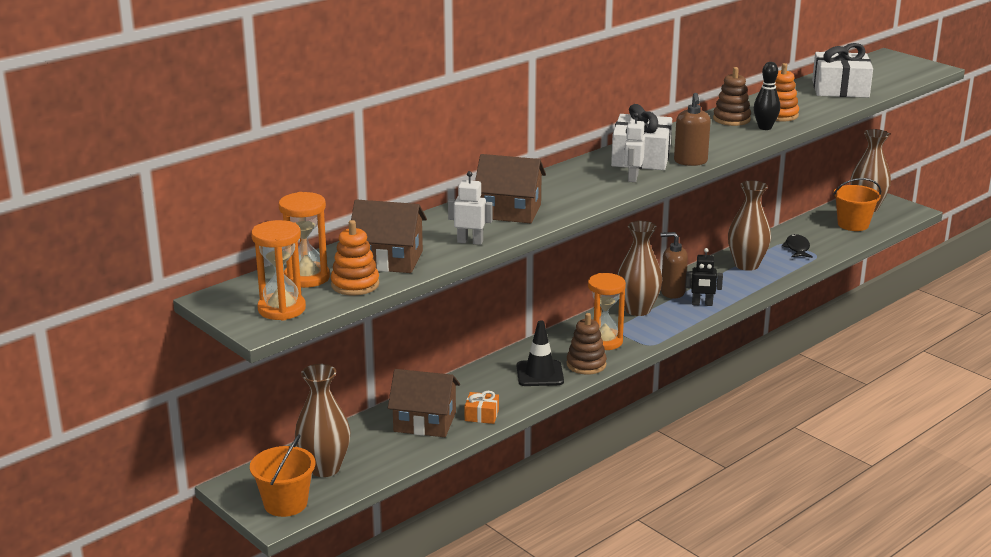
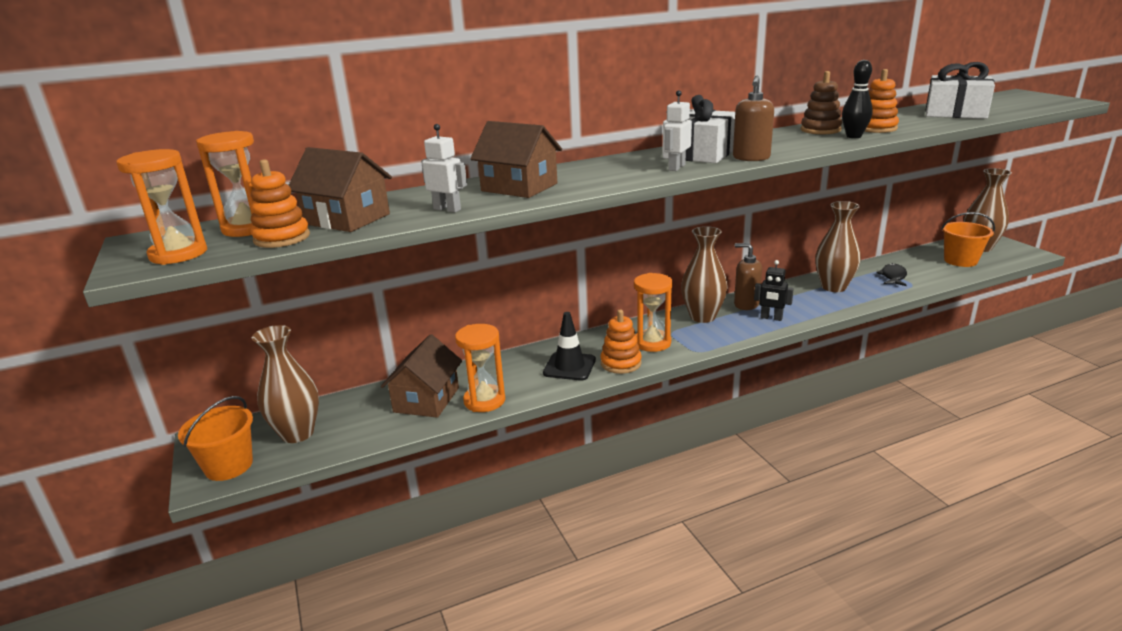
camera: 20 degrees right, 0 degrees up
(425, 422) = (426, 400): brown house -> brown house turned 75 degrees clockwise
(481, 415) = (484, 401): orange gift -> orange hourglass
(586, 364) = (621, 363): brown stacking toy -> orange stacking toy

